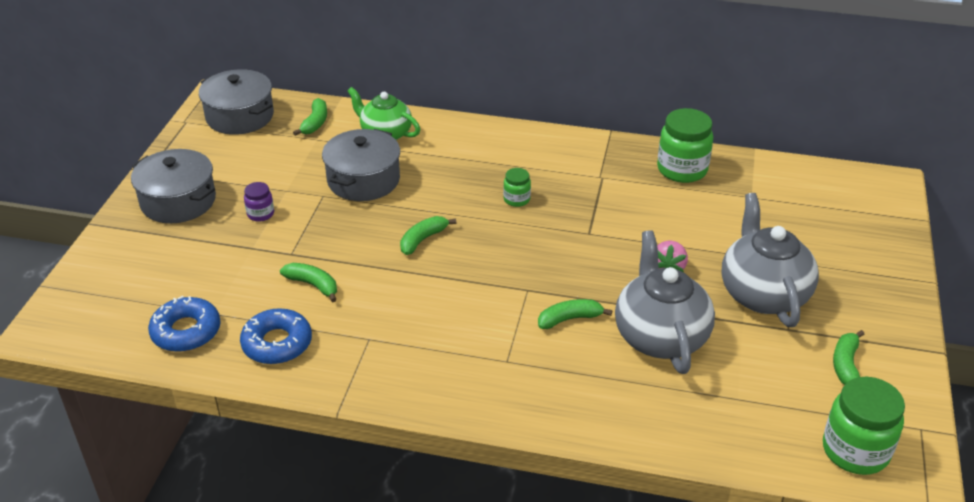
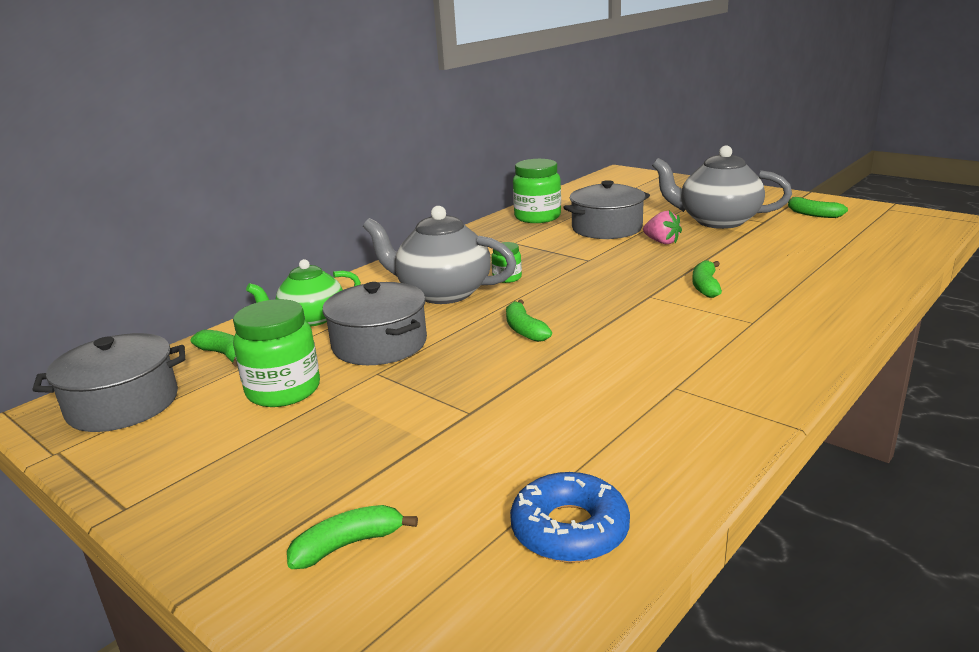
camera: 60 degrees left, 15 degrees down
(178, 201) = (244, 489): grey pot -> grey pot (607, 228)
(260, 214) = (361, 422): purple jar -> none
(277, 343) = (646, 451): blue donut -> none
(313, 285) = (547, 407): green banana -> green banana (348, 545)
(660, 336) = (750, 259): grey teapot -> grey teapot (442, 293)
(855, 451) = (909, 227): green jar -> green jar (283, 390)

